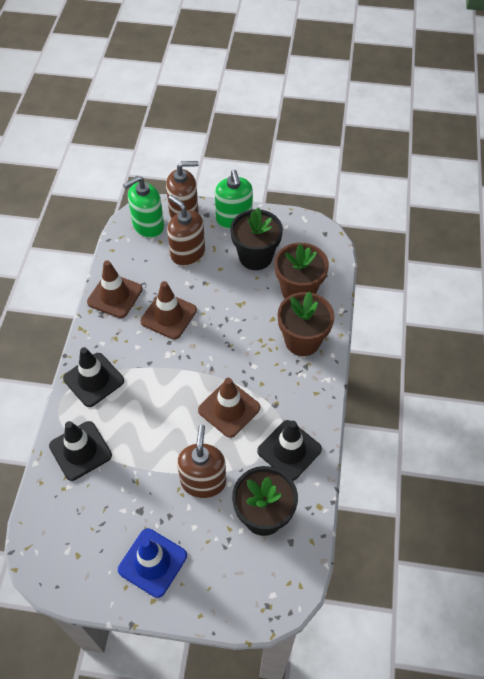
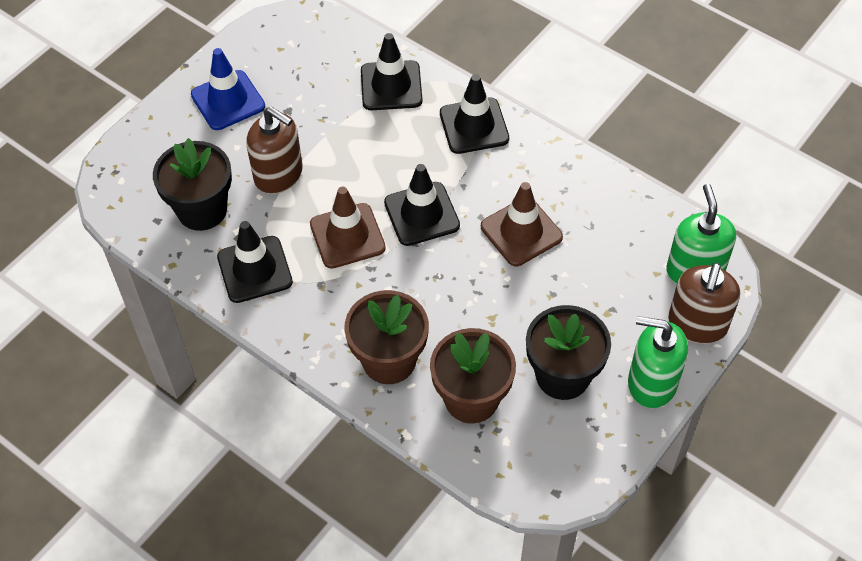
camera: 120 degrees right, 0 degrees up
(115, 296) = (588, 188): brown traffic cone -> none
(186, 375) = (421, 214): none -> black traffic cone
(187, 253) = (616, 296): brown soap dispenser -> none

